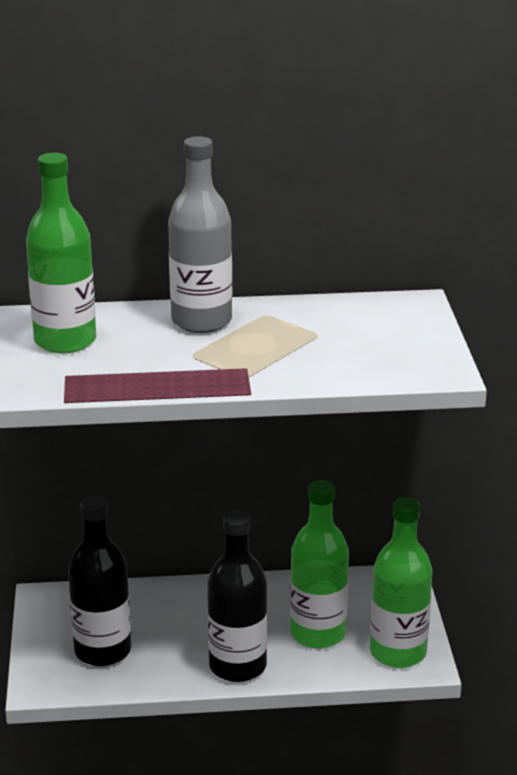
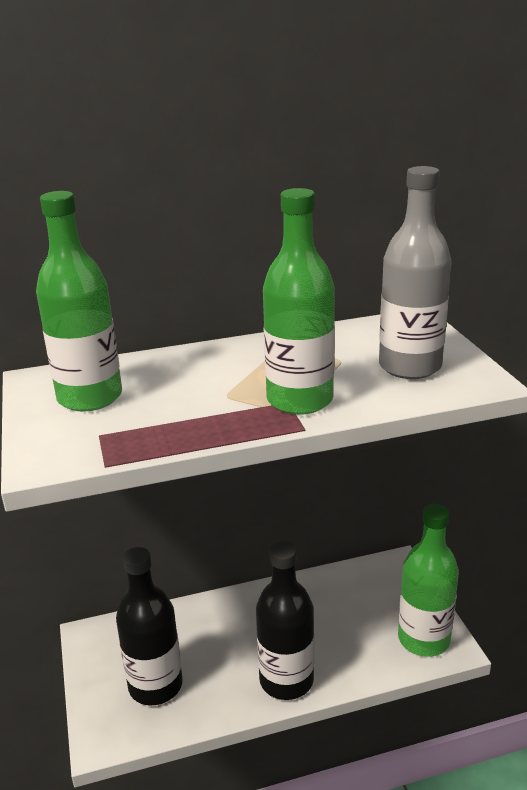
camera: 10 degrees left, 0 degrees up
(201, 321) = (222, 361): grey bottle -> grey bottle (409, 366)
(318, 633) = (347, 631): green bottle -> green bottle (299, 400)

